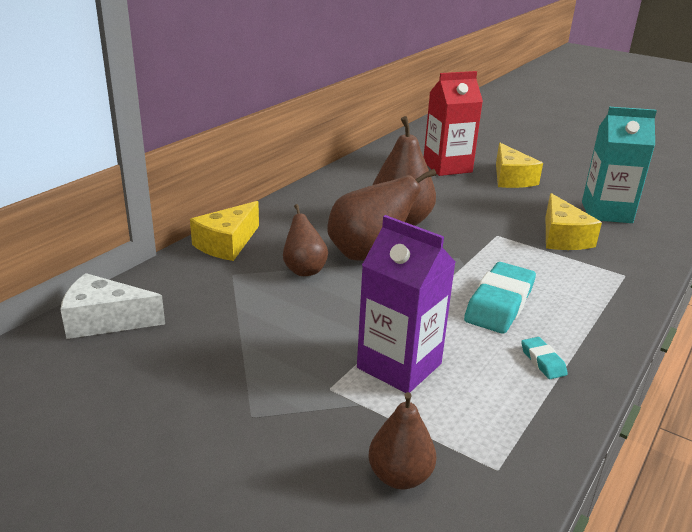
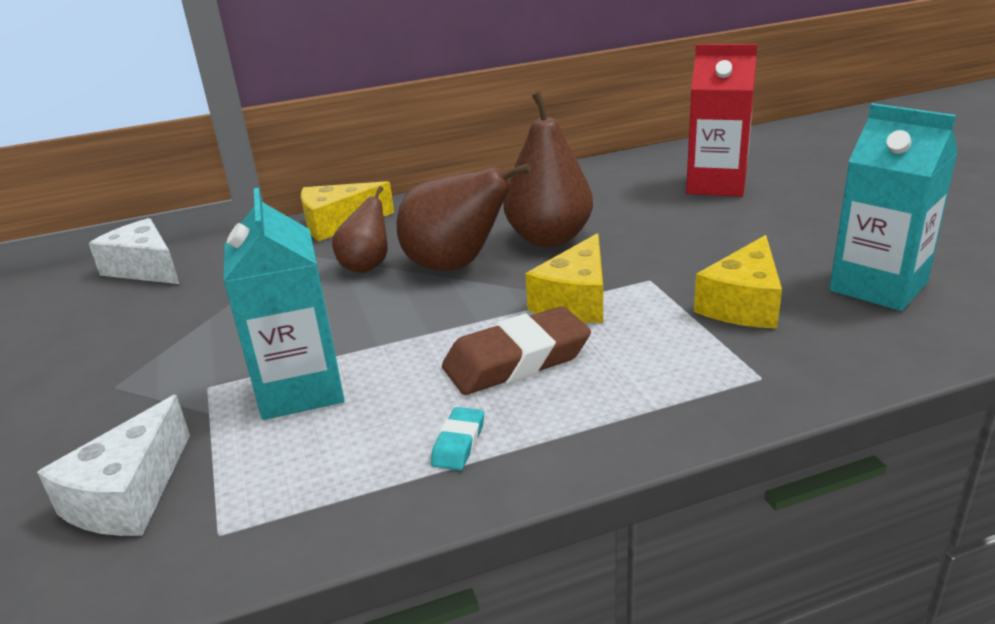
camera: 40 degrees right, 0 degrees up
(399, 366) = (301, 389): purple carton -> turquoise carton
(399, 476) = (129, 494): brown pear -> white cheese
(499, 304) = (516, 360): turquoise eraser -> brown eraser
(511, 178) = (790, 213): yellow cheese -> yellow cheese (576, 300)

